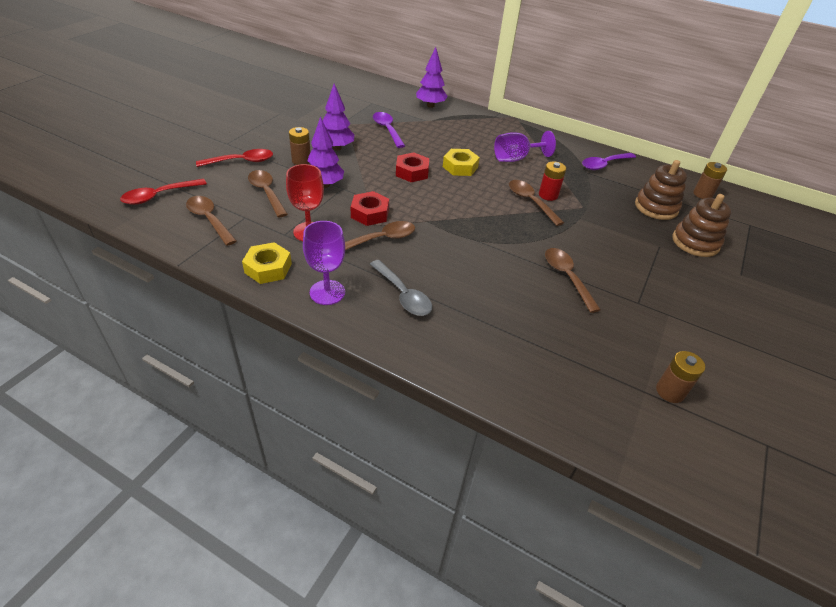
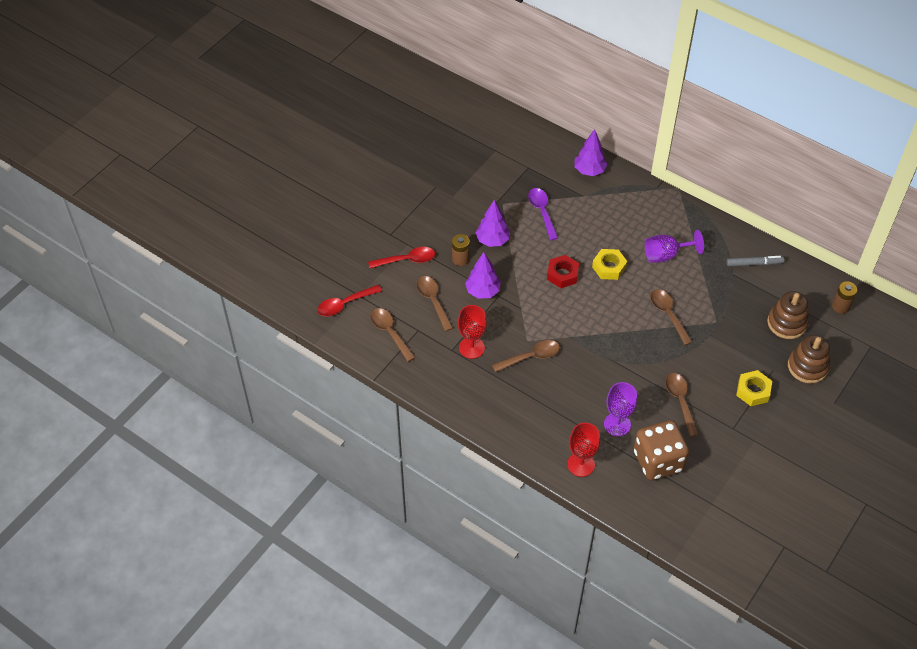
camera: 10 degrees right, 10 degrees up
(268, 268) = (442, 385): yellow nut -> yellow nut (753, 391)
(327, 292) = (488, 410): purple goblet -> purple goblet (617, 424)
(370, 213) = (522, 327): red nut -> none
(403, 295) = (545, 414): grey spoon -> none
(456, 350) = (581, 464): none -> red goblet
(548, 195) = (687, 306): red battery -> none
(558, 342) = (658, 461): none -> brown dice
(604, 164) = (754, 263): purple spoon -> grey marker
(670, 391) = (730, 504): brown battery -> none

